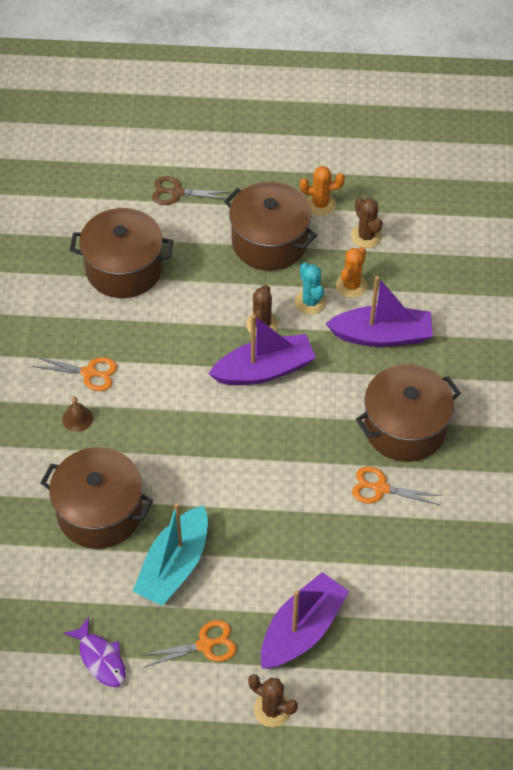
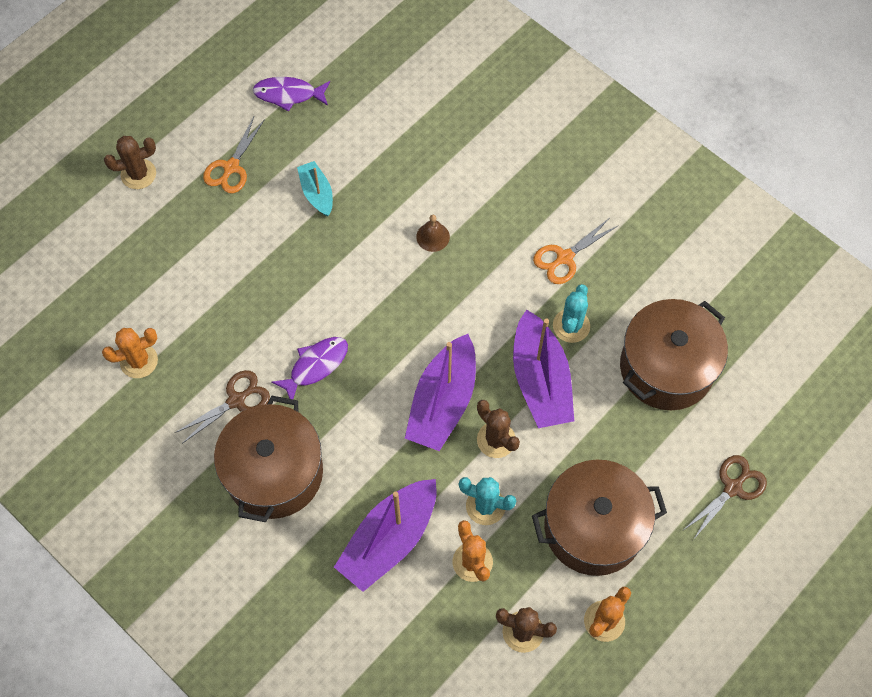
camera: 130 degrees right, 10 degrees up
(77, 418) = (522, 217): brown bell -> brown bell (433, 237)
(100, 512) = (415, 174): brown pot -> none
(140, 336) = (571, 326): none -> turquoise cactus
(174, 565) = (317, 193): turquoise boat -> turquoise boat, size x0.54
(301, 630) = (177, 241): purple boat -> purple boat (540, 380)
(310, 460) = (315, 366): none -> purple fish
(380, 488) = (236, 400): orange scissors -> brown scissors
(414, 573) = (139, 361): none -> orange cactus

